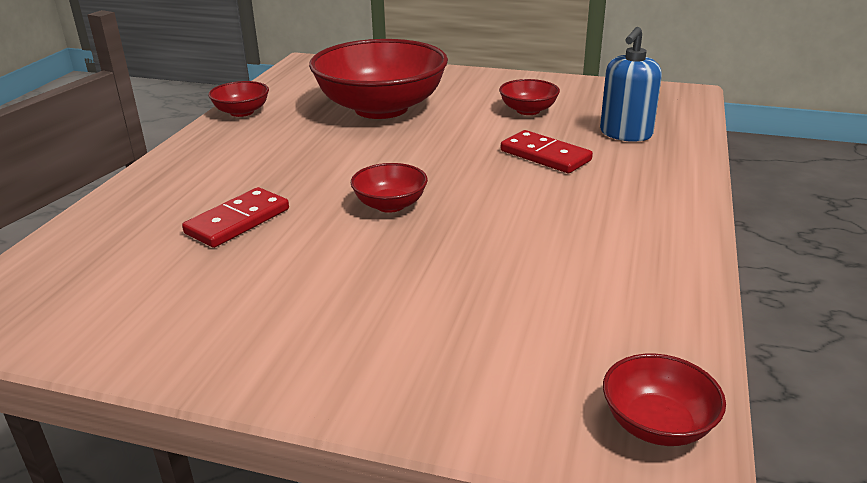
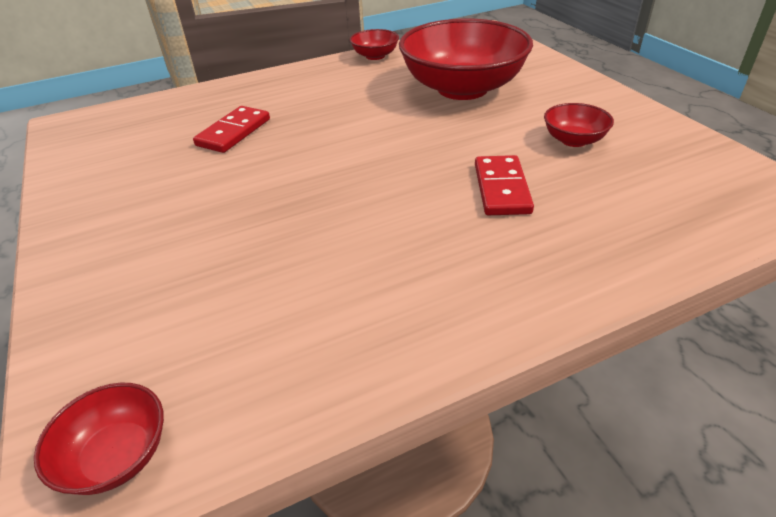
camera: 50 degrees right, 10 degrees up
(237, 221) = (233, 132): red domino -> red domino turned 60 degrees counterclockwise
(390, 205) = (321, 168): red bowl -> none
(625, 134) = (621, 207): blue soap dispenser -> none

